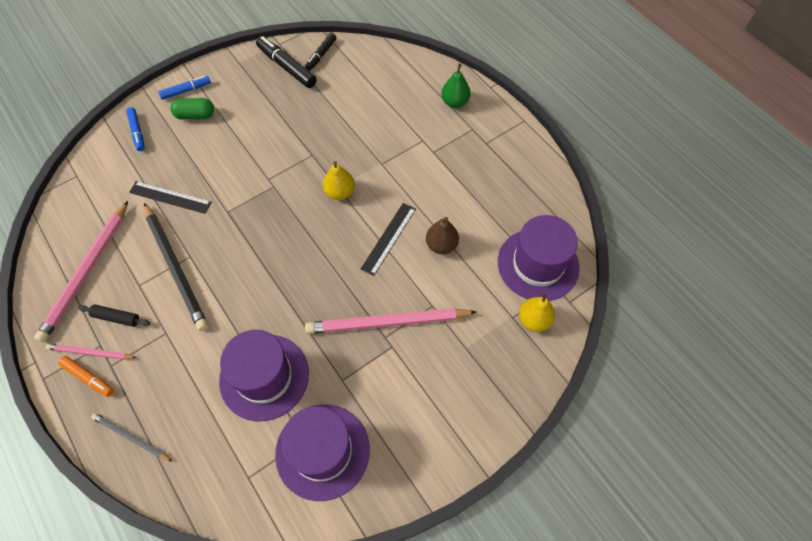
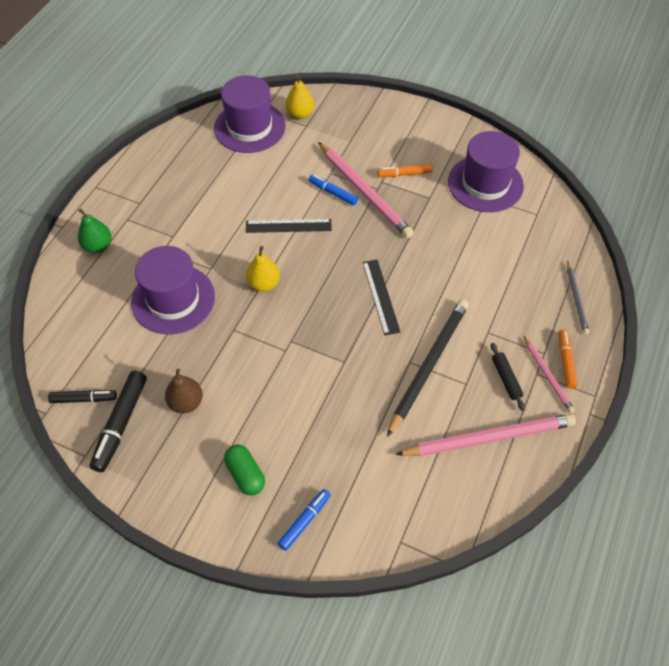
camera: 120 degrees left, 5 degrees down
(170, 197) = (362, 423): black ruler -> black ruler (380, 296)
(186, 90) = (214, 512): blue marker -> blue marker (333, 193)
(264, 377) = (465, 244): purple hat -> purple hat (173, 299)
(387, 375) = (404, 174): none -> orange marker
(441, 245) = (271, 189): brown pear -> brown pear (186, 402)

